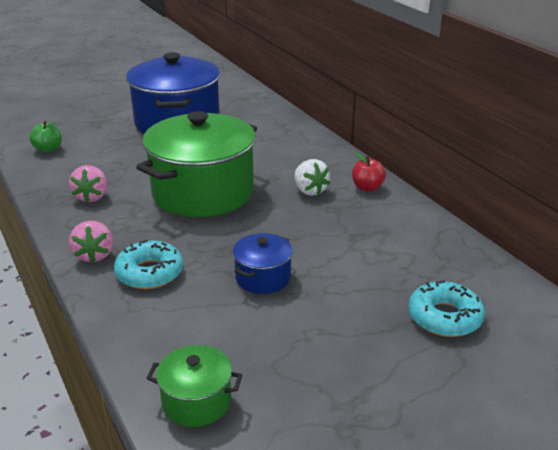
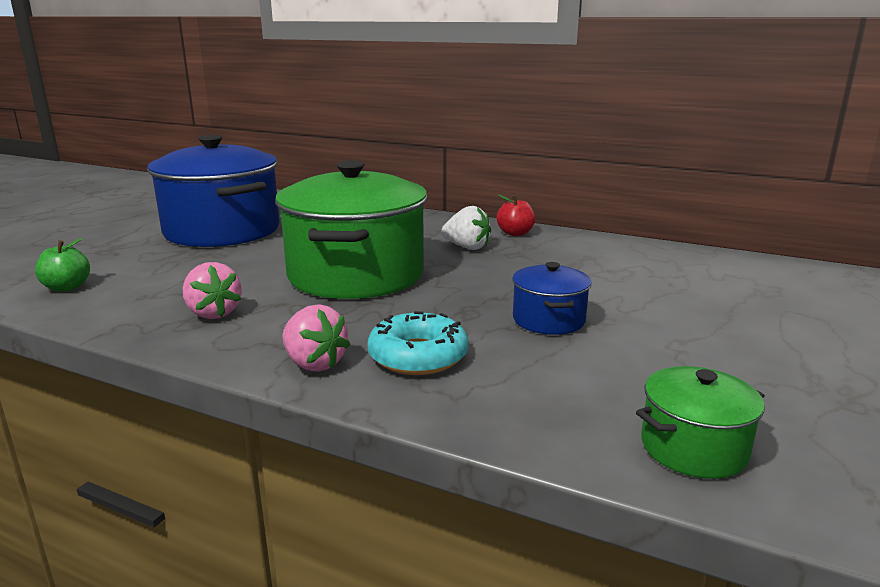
camera: 35 degrees left, 10 degrees down
(444, 317) = (749, 296): turquoise donut -> none

